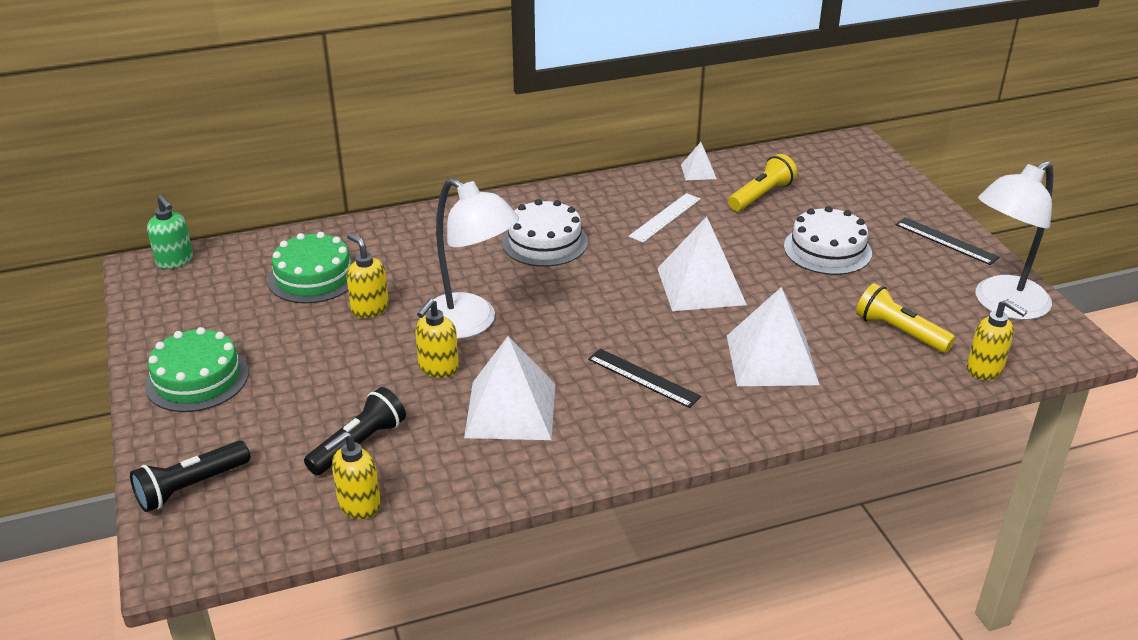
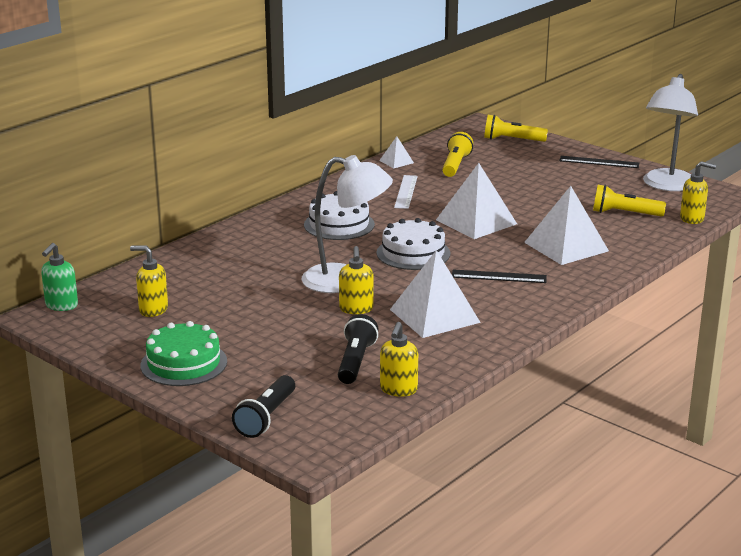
camera: 30 degrees left, 10 degrees down
(175, 261) = (61, 306): green soap dispenser -> green soap dispenser turned 90 degrees clockwise
(313, 277) = (191, 286): green cake -> none
(369, 309) = (261, 292): yellow soap dispenser -> yellow soap dispenser (153, 310)
(827, 250) = (533, 184): white cake -> white cake (413, 253)
(867, 177) = (512, 140): none -> yellow flashlight

